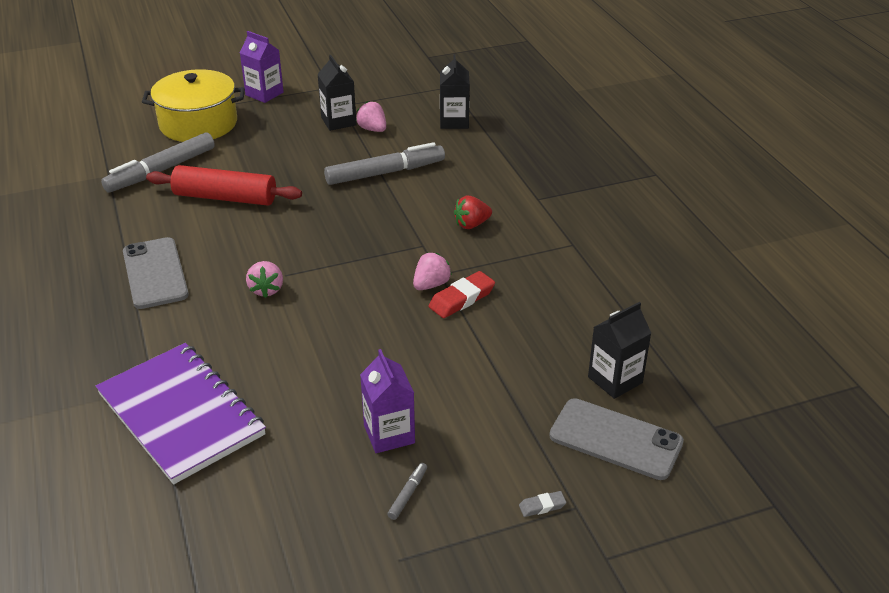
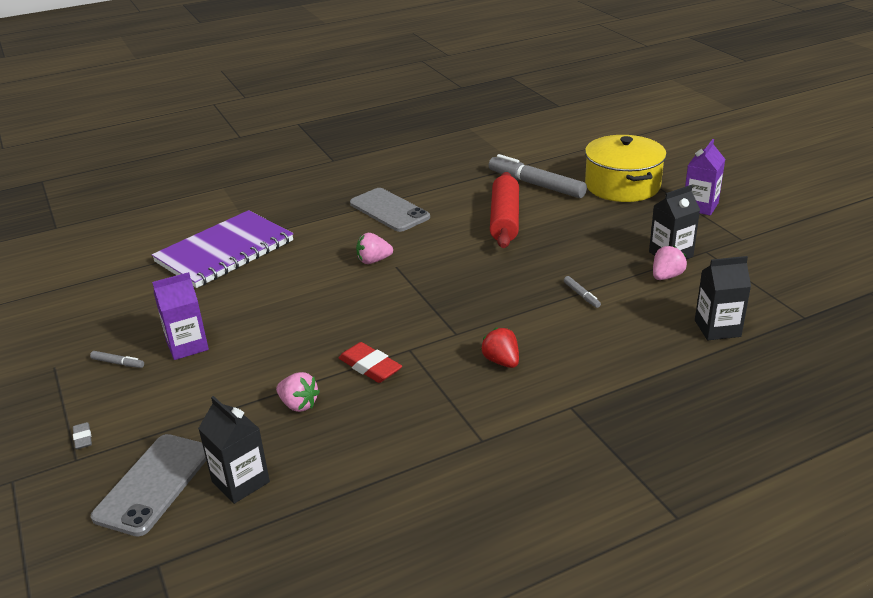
camera: 85 degrees right, 5 degrees down
(155, 273) = (389, 210): grey phone -> grey phone turned 75 degrees clockwise
(385, 173) = (581, 295): grey marker -> grey marker, size x0.41
(431, 285) = (390, 346): pink strawberry -> pink strawberry (298, 404)

